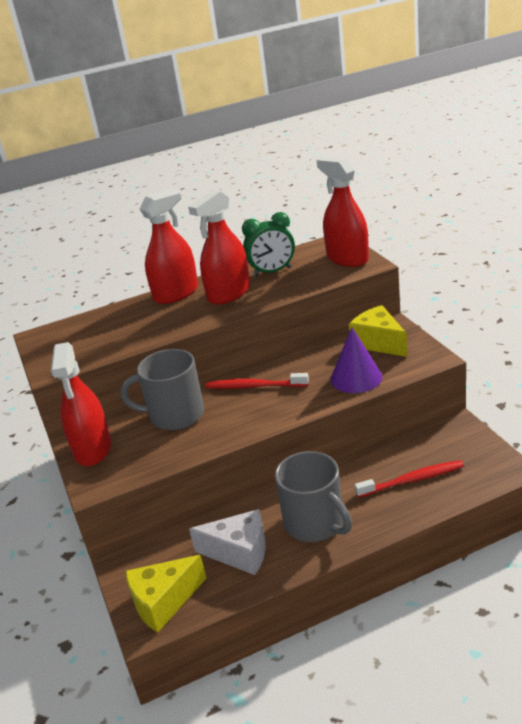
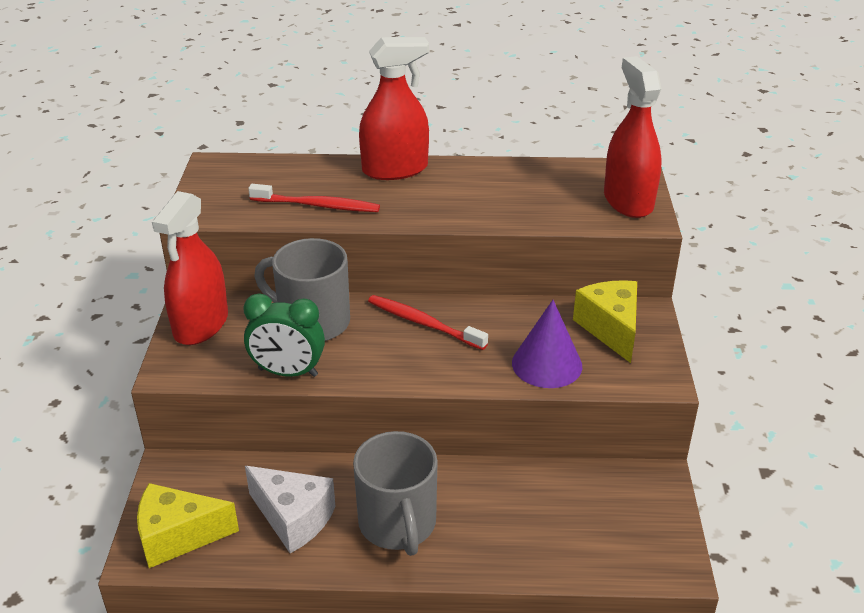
camera: 20 degrees right, 5 degrees up
(229, 293) = (452, 193): red spray bottle -> none
(272, 272) = (524, 184): green clock -> green clock (288, 372)
(412, 480) = (547, 524): red toothbrush -> red toothbrush (317, 205)

